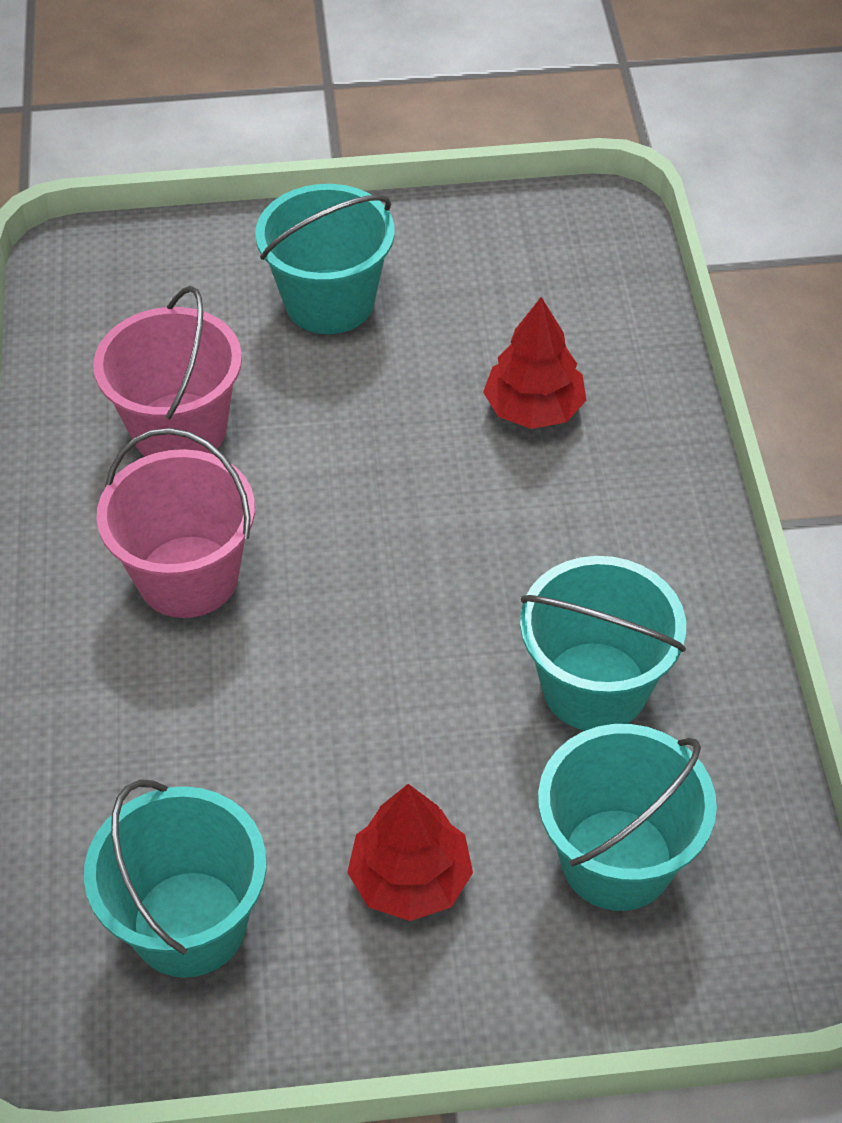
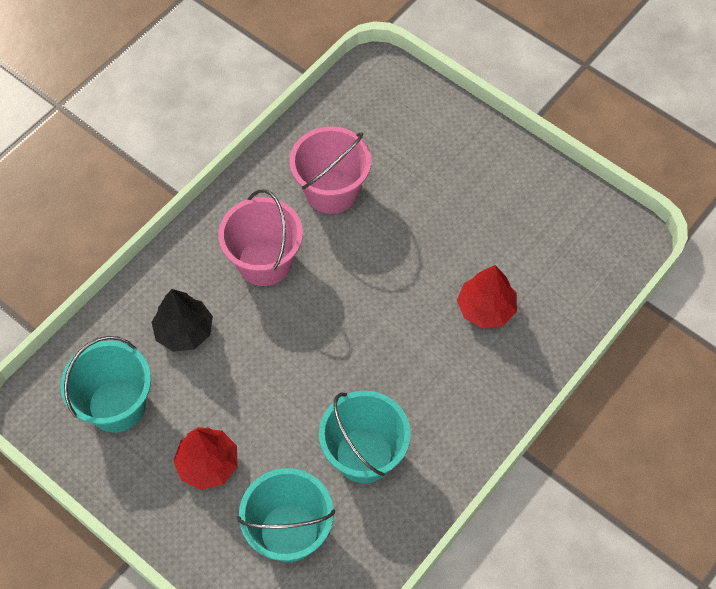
camera: 45 degrees right, 10 degrees up
(176, 748) = (184, 331): none -> black tree
(329, 302) = (458, 181): turquoise bucket -> none

